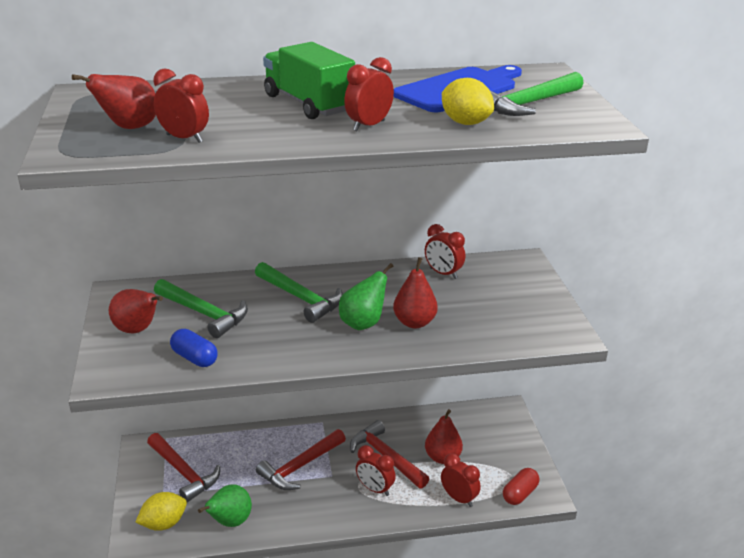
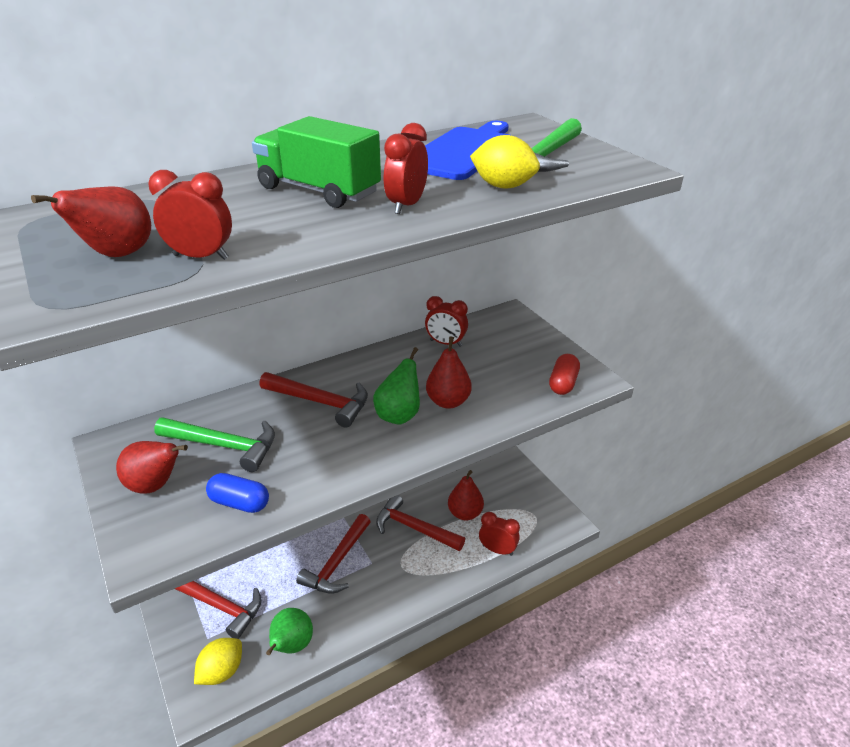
camera: 20 degrees left, 5 degrees up
(301, 298) = (320, 402): green hammer -> red hammer
(375, 489) = (418, 564): red clock -> none
(520, 494) = (547, 529): red capsule -> red capsule (563, 383)

